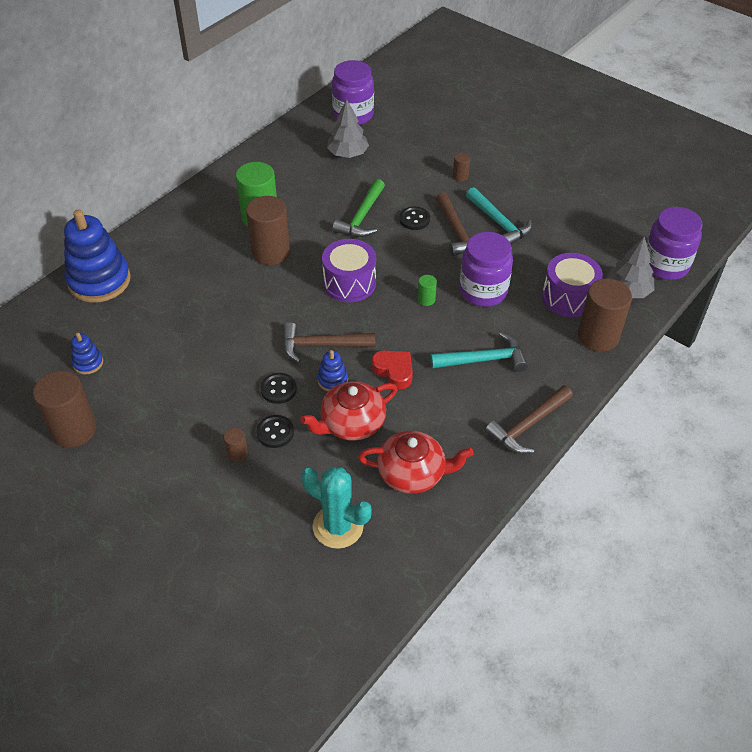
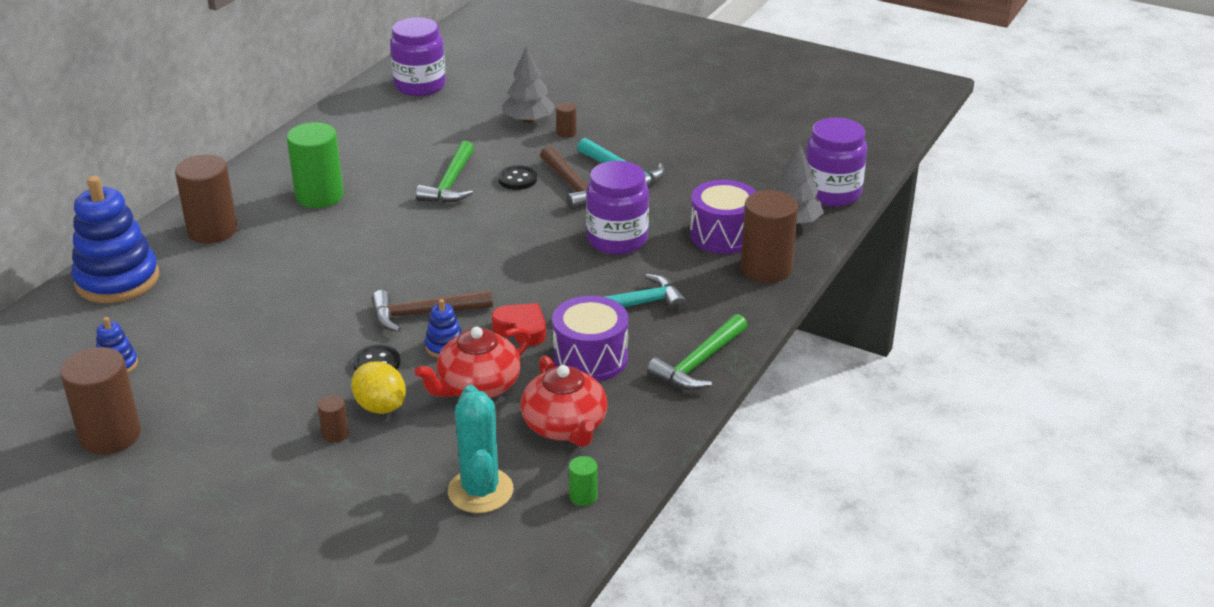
camera: 10 degrees left, 15 degrees down
(271, 252) = (340, 229): brown cylinder -> brown cylinder (212, 230)
(275, 432) = (380, 407): black button -> yellow lemon
(338, 526) = (480, 491): turquoise cactus -> turquoise cactus turned 60 degrees clockwise
(347, 154) = (420, 124): grey tree -> grey tree (528, 120)
(349, 283) = (448, 249): purple drum -> purple drum (590, 358)
(413, 473) = (565, 426): red teapot -> red teapot turned 75 degrees clockwise
(426, 299) = (548, 255): green cylinder -> green cylinder (583, 496)
(528, 425) = (699, 363): brown hammer -> green hammer

